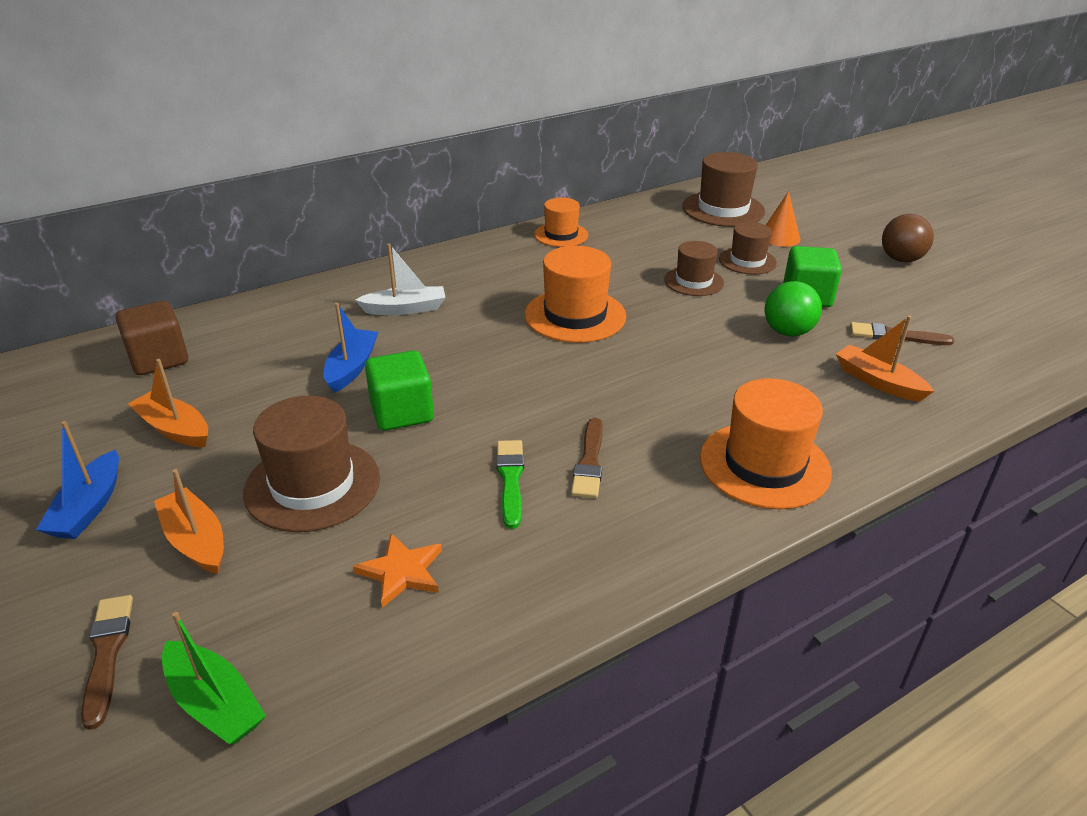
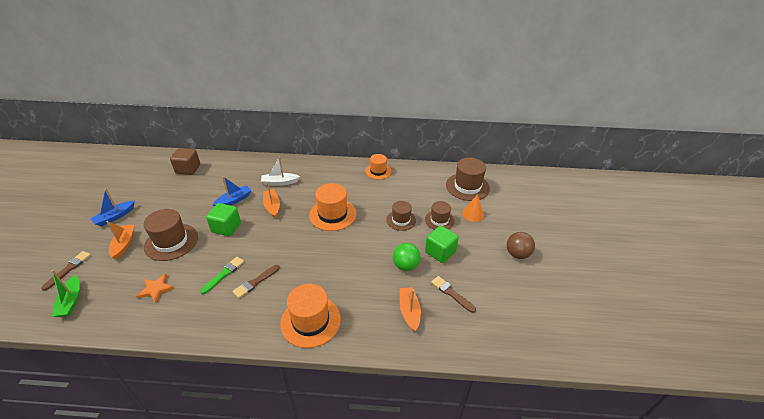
camera: 35 degrees right, 5 degrees up
(174, 429) = (162, 199): orange boat -> orange boat (272, 206)
(405, 309) = (279, 182): white boat -> white boat turned 150 degrees clockwise

